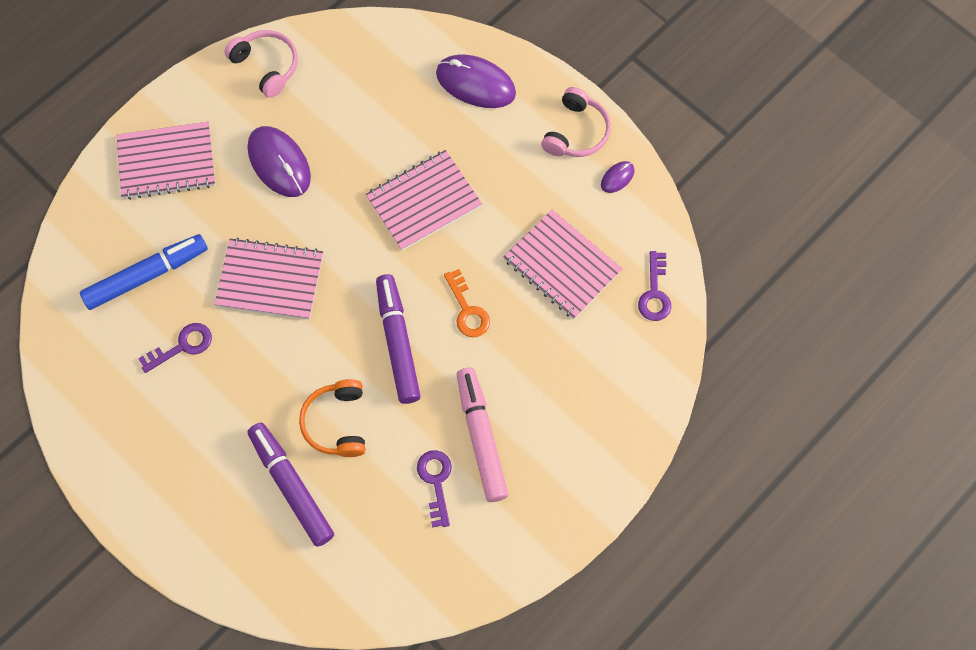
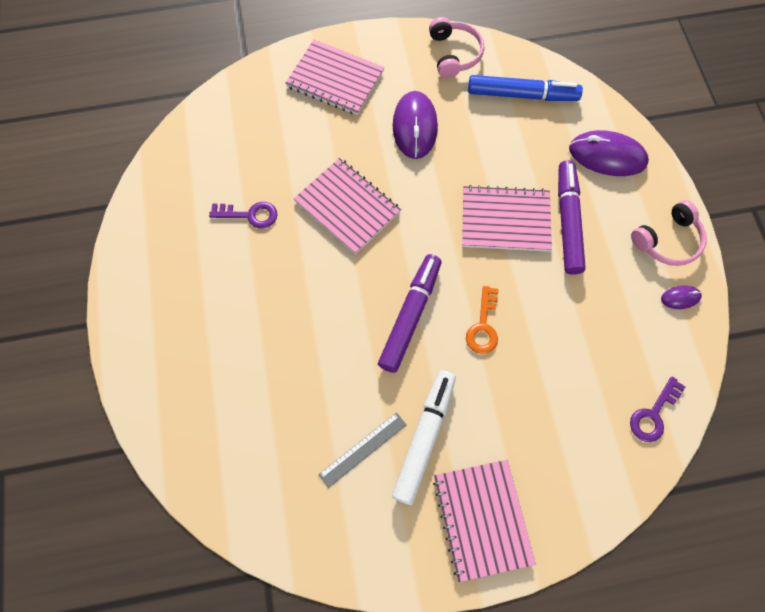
camera: 35 degrees right, 0 degrees up
(147, 276) = (263, 149): blue marker -> blue marker (522, 95)
(291, 486) = (250, 374): purple marker -> purple marker (568, 221)
(337, 423) = (319, 348): orange headphones -> none
(436, 482) = (363, 449): purple key -> grey ruler
(475, 83) = (607, 156): purple mouse -> purple mouse turned 45 degrees counterclockwise
(481, 437) = (424, 438): pink marker -> white marker
(562, 265) = (586, 340): pink notebook -> pink notebook (482, 519)

